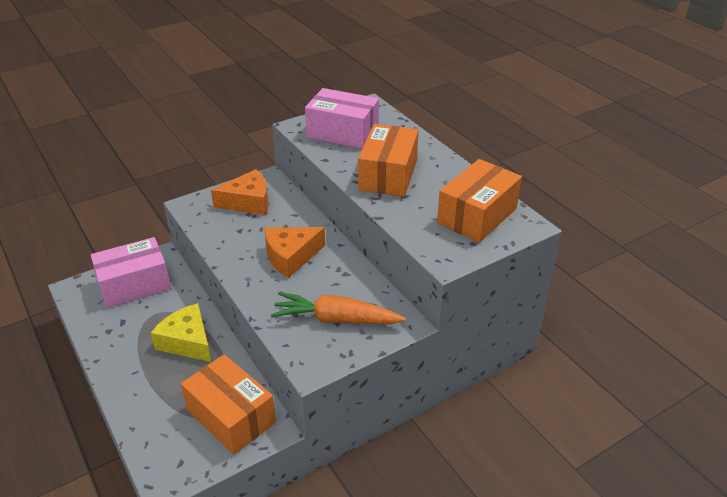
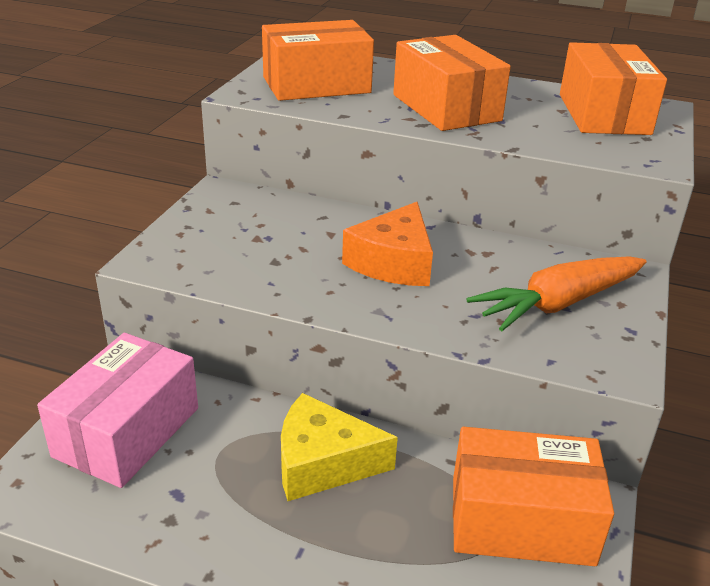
camera: 40 degrees left, 5 degrees down
(248, 202) = (236, 226): orange cheese -> none
(342, 133) = (316, 85): pink box -> orange box

